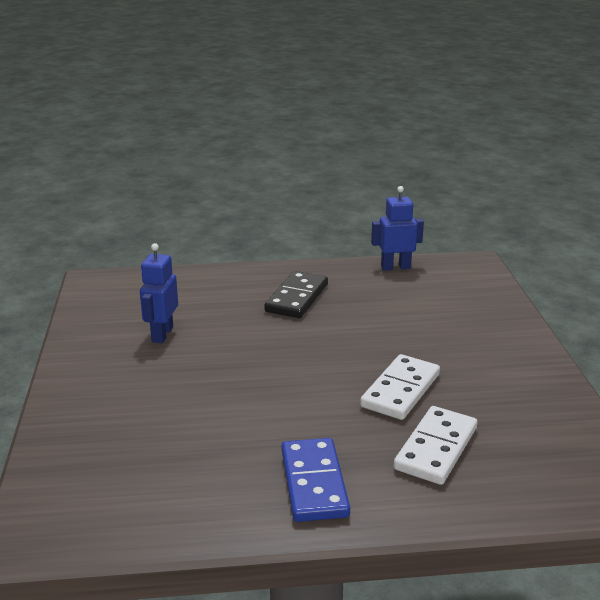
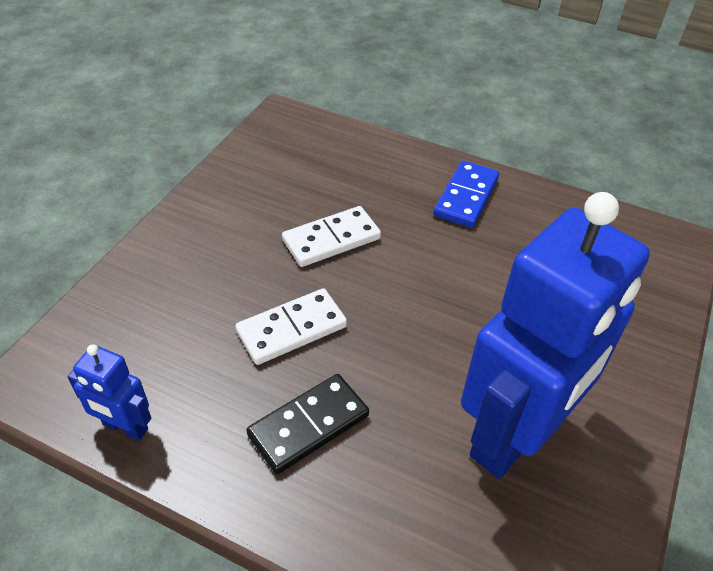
camera: 150 degrees left, 20 degrees up
(162, 334) = (515, 435): blue robot -> blue robot, size x2.36
(436, 448) = (359, 184): white domino -> white domino (292, 329)

